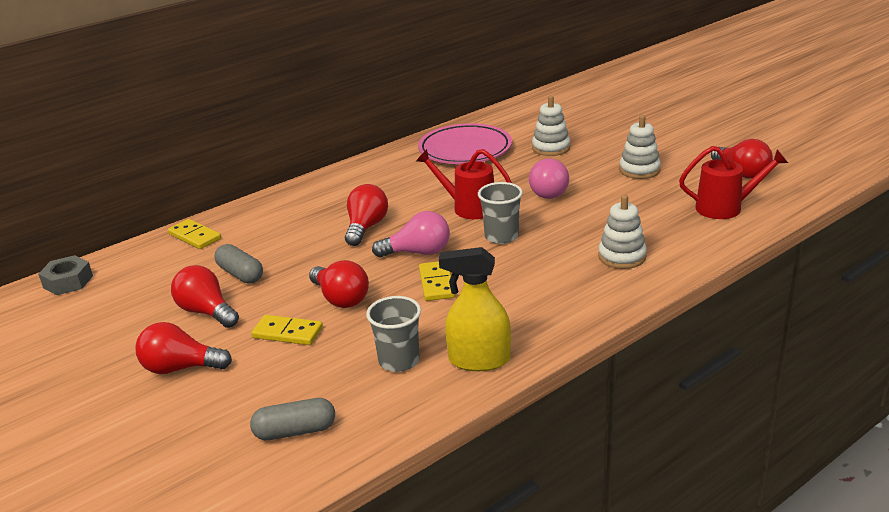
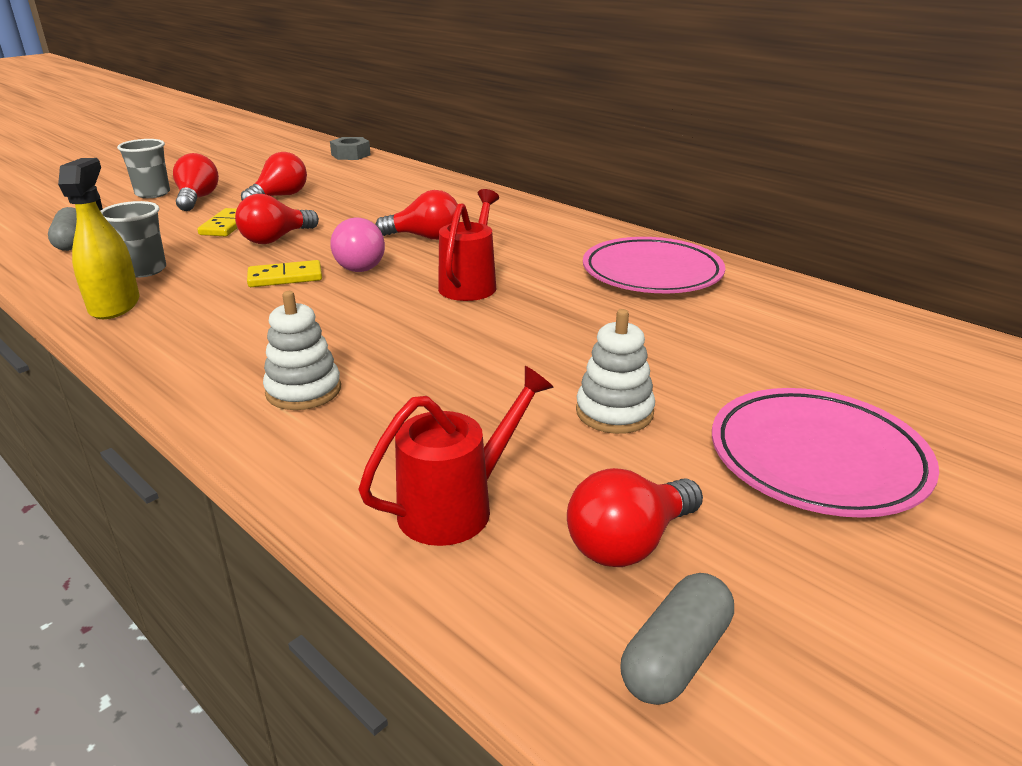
camera: 80 degrees right, 0 degrees up
(194, 236) = (418, 178): yellow domino -> none
(240, 274) = (341, 200): grey capsule -> grey capsule (675, 657)
(501, 236) = (387, 306): grey cup -> grey cup (153, 194)
(550, 191) = (521, 335): pink light bulb -> none
(551, 148) = (682, 332): white stacking toy -> none
(674, 132) = (817, 459): none -> pink plate
(726, 208) = (457, 506): red watering can -> red watering can turned 120 degrees counterclockwise

